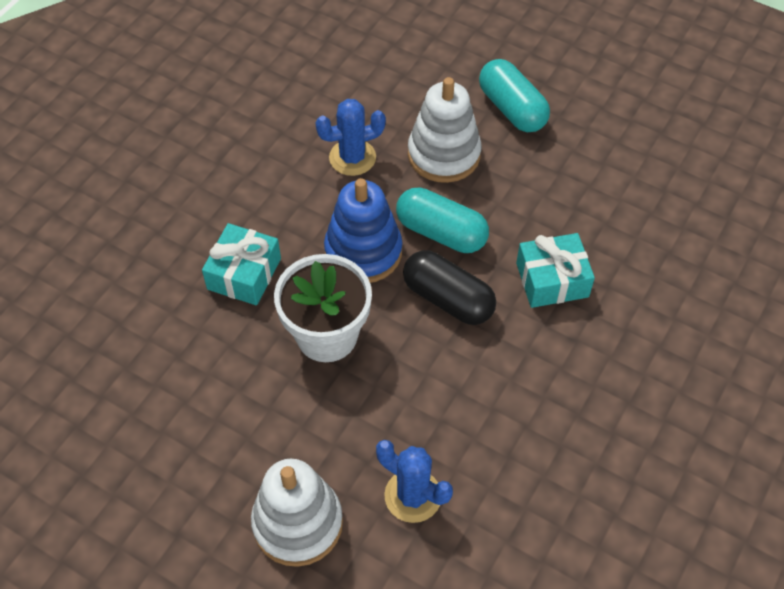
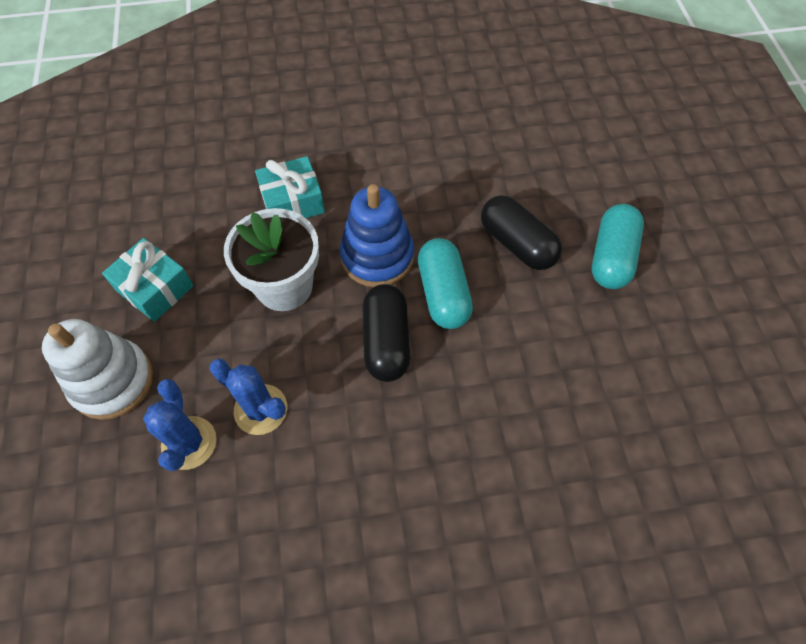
camera: 50 degrees right, 5 degrees up
(352, 158) = (453, 191): blue cactus -> blue cactus (260, 409)
(444, 154) = (517, 244): white stacking toy -> black capsule
(552, 280) = (474, 403): turquoise gift -> turquoise gift (155, 288)

